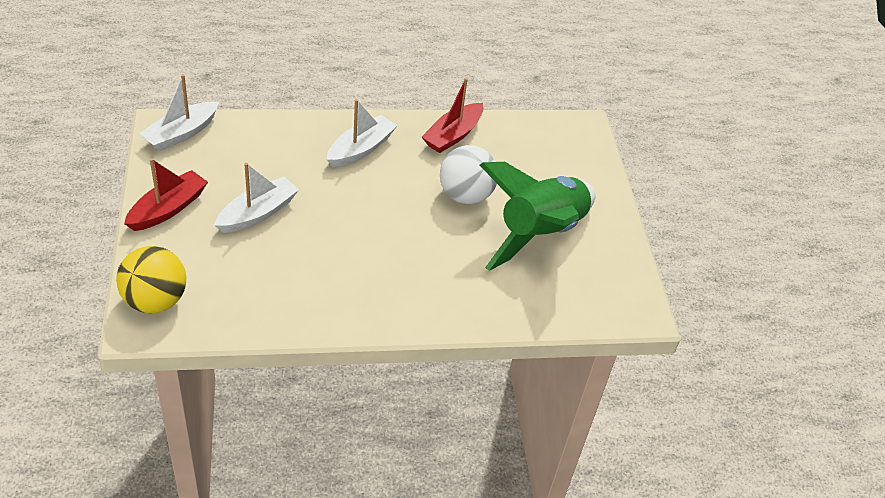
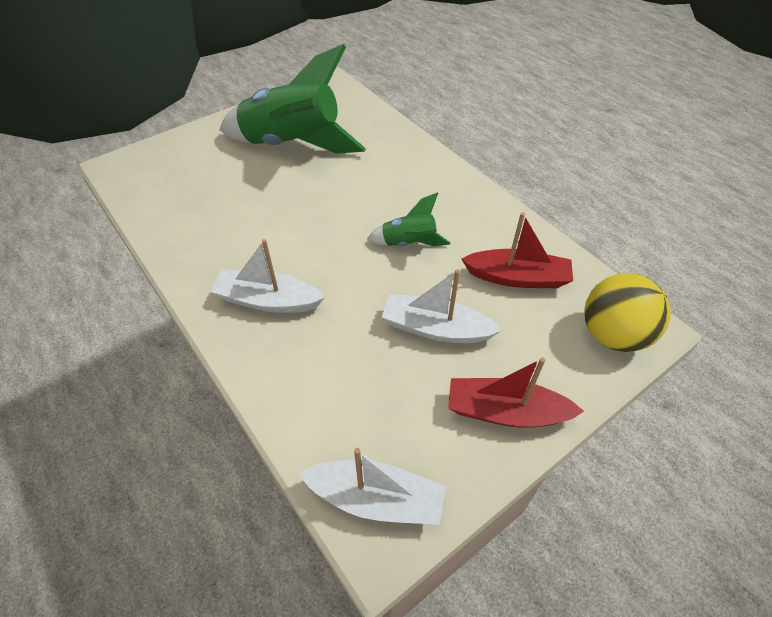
camera: 115 degrees left, 5 degrees up
(349, 243) = (409, 243): none -> green rocket
(453, 135) = (192, 242): red boat -> red boat (517, 277)
(465, 195) = (279, 200): white ball -> none

